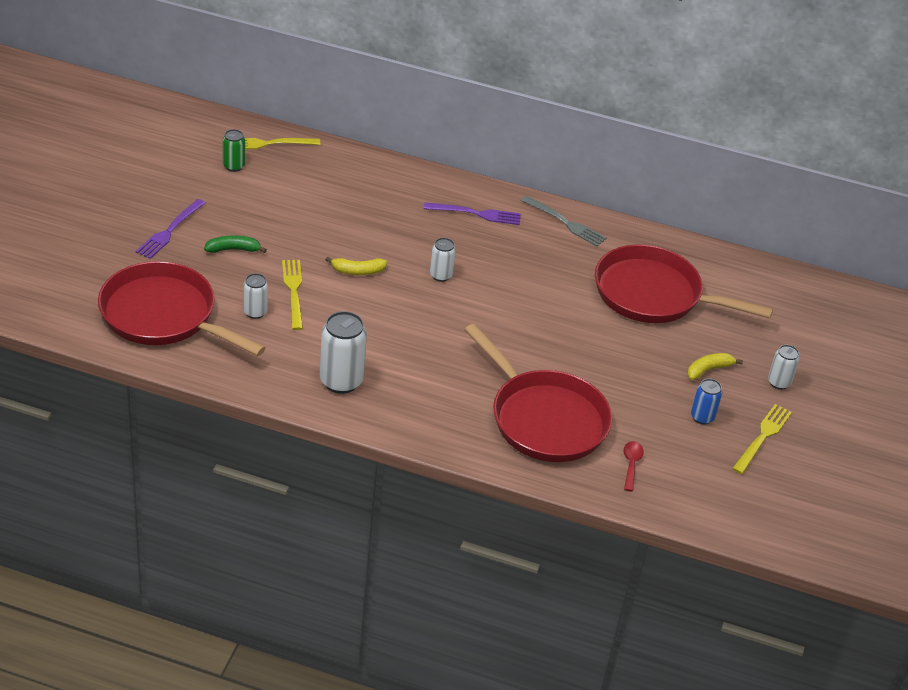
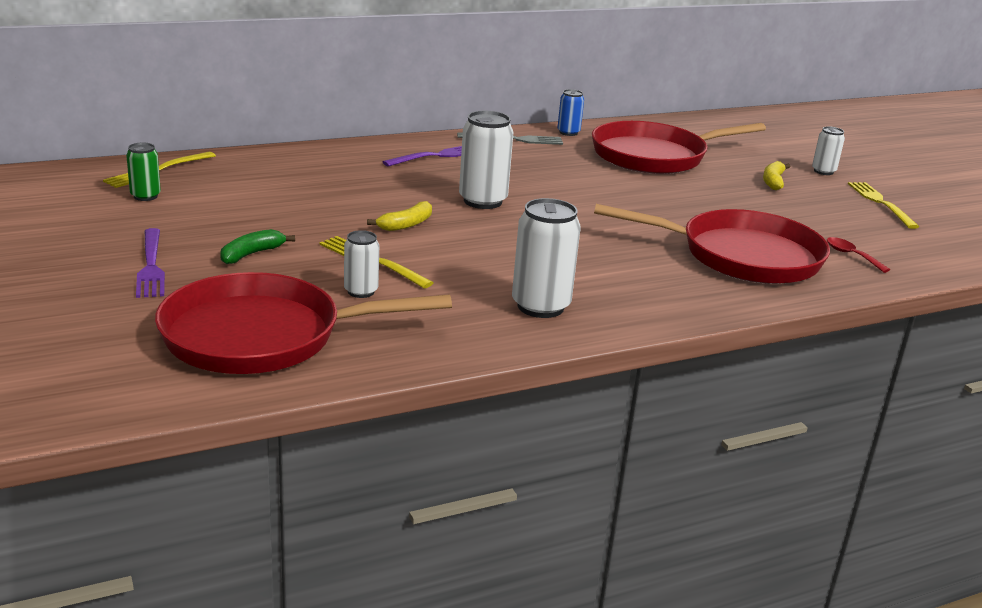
camera: 40 degrees left, 15 degrees down
(441, 275) = (483, 201): white can -> white can, size x1.75
(702, 417) = (827, 208): blue can -> blue can (568, 132)

